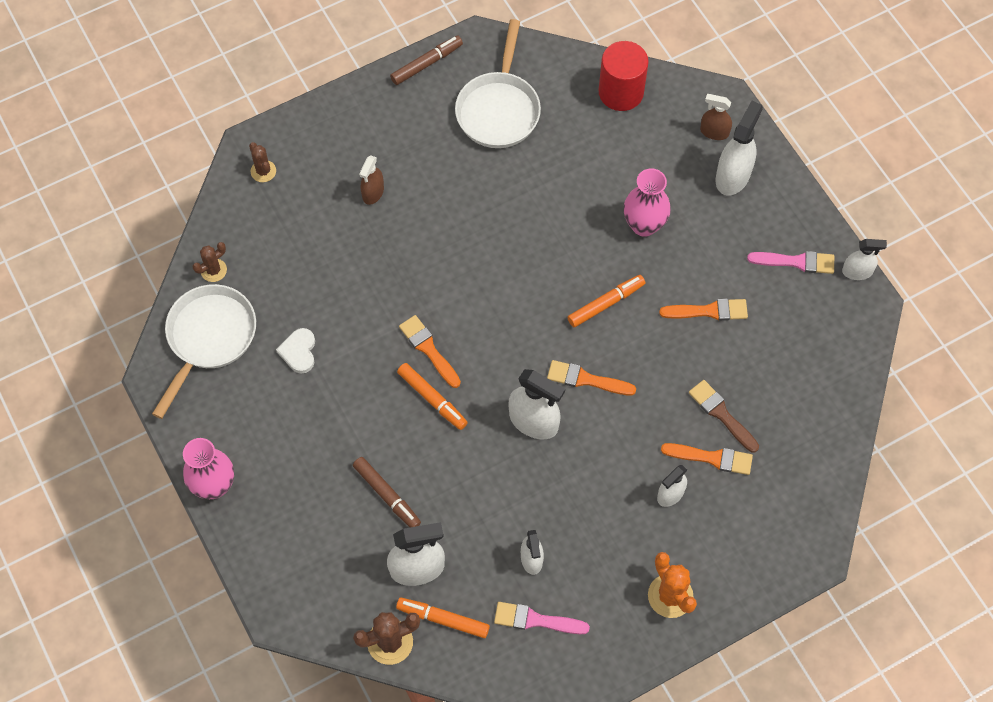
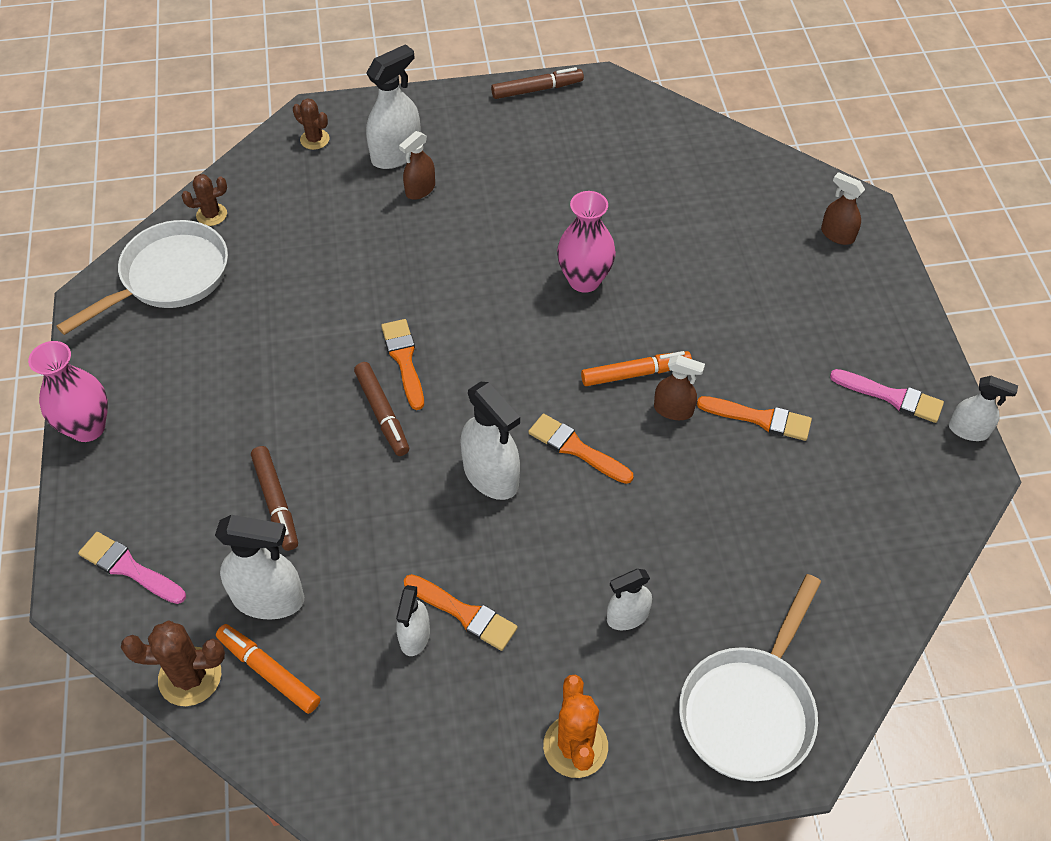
camera: 20 degrees right, 10 degrees down
(263, 171) = (314, 139): brown cactus -> brown cactus turned 45 degrees counterclockwise
(299, 352) = (258, 319): white heart -> none
(432, 399) = (382, 413): orange marker -> brown marker
(499, 109) = (596, 150): white pan -> white pan (749, 710)
(536, 620) = (385, 714): pink brush -> pink brush (129, 568)
(621, 92) = (741, 169): red cylinder -> none
(644, 225) = (715, 305): pink vase -> pink vase (584, 280)
(644, 324) = (673, 410): none -> brown spray bottle
(711, 458) = (699, 590): orange brush -> orange brush (464, 613)
(721, 414) = (732, 541): brown brush -> none
(733, 176) = (843, 285): white spray bottle -> white spray bottle (396, 154)

